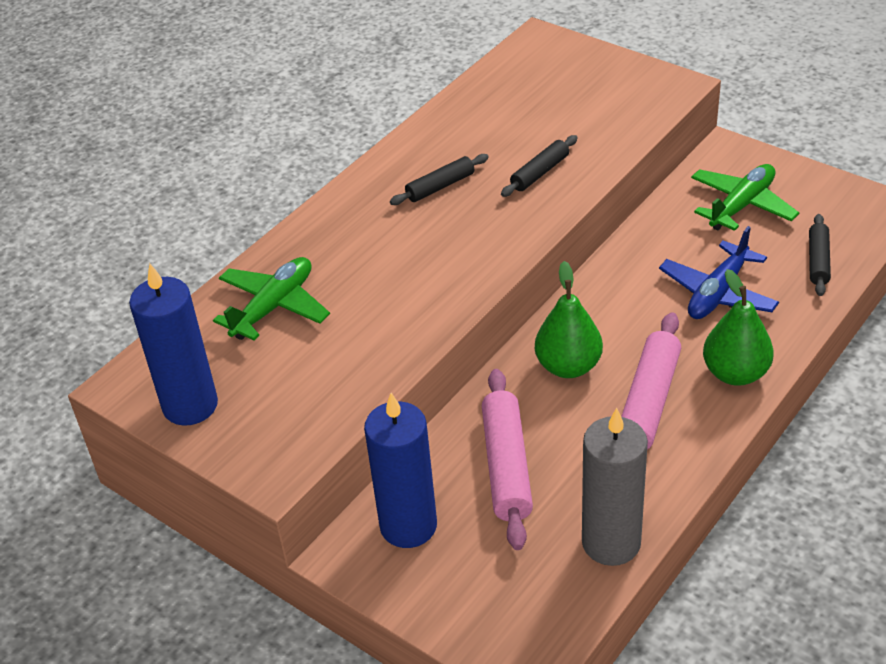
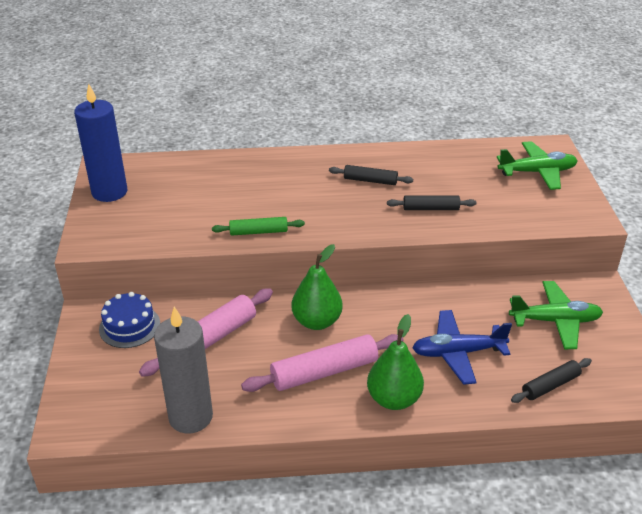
camera: 45 degrees right, 5 degrees down
(274, 307) = (208, 178): green plane -> green plane (537, 172)
(408, 526) = (129, 326): blue candle -> blue cake
(428, 317) = (258, 232): none -> green rolling pin

